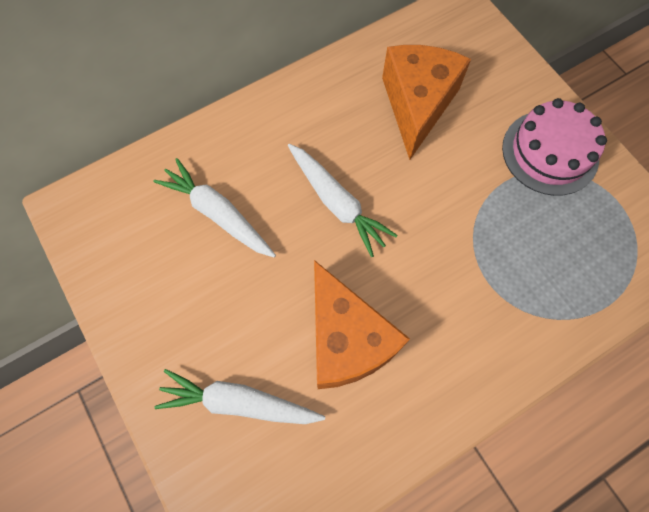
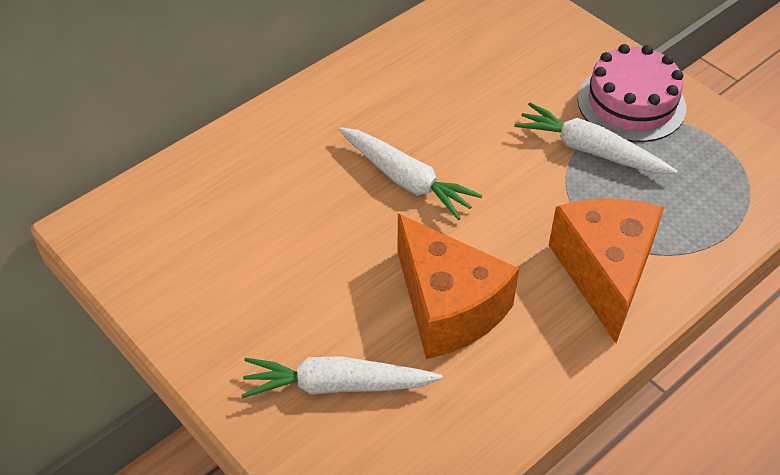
camera: 10 degrees left, 20 degrees down
(218, 213) = (271, 208): white carrot -> white carrot (590, 150)
(417, 105) = (475, 79): orange cheese -> orange cheese (604, 273)

